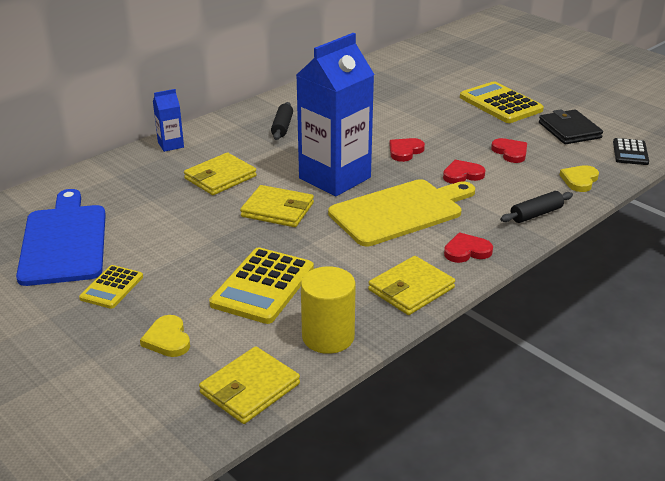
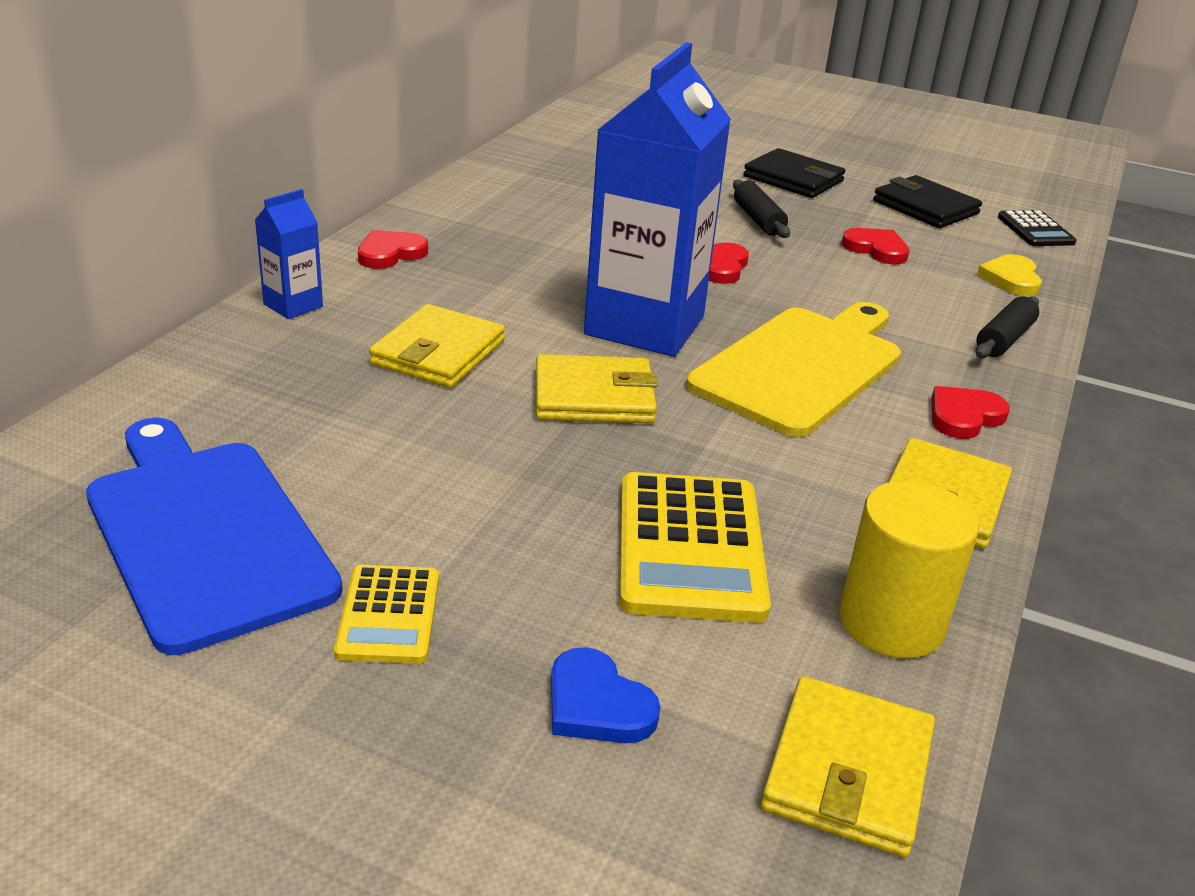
camera: 25 degrees left, 0 degrees up
(167, 339) = (597, 704): yellow heart -> blue heart
(282, 127) = (479, 250): black rolling pin -> black rolling pin (758, 220)
(462, 174) = (840, 292): red heart -> red heart (390, 253)
(500, 104) = (793, 179): yellow calculator -> black wallet

